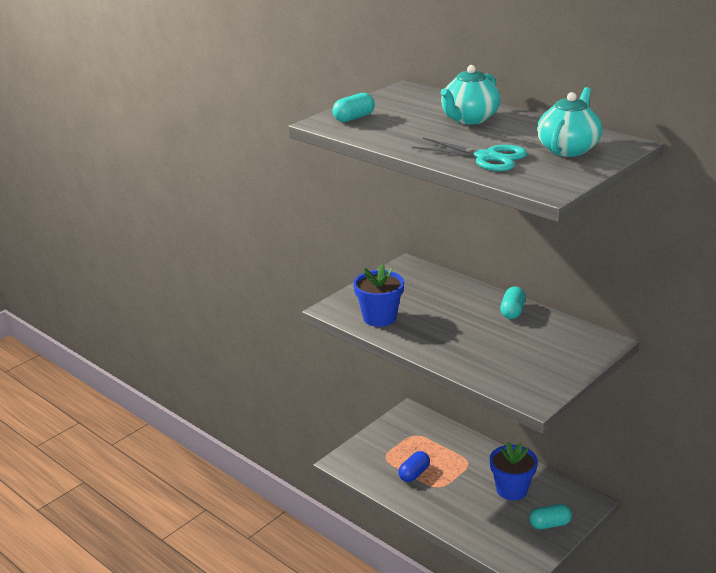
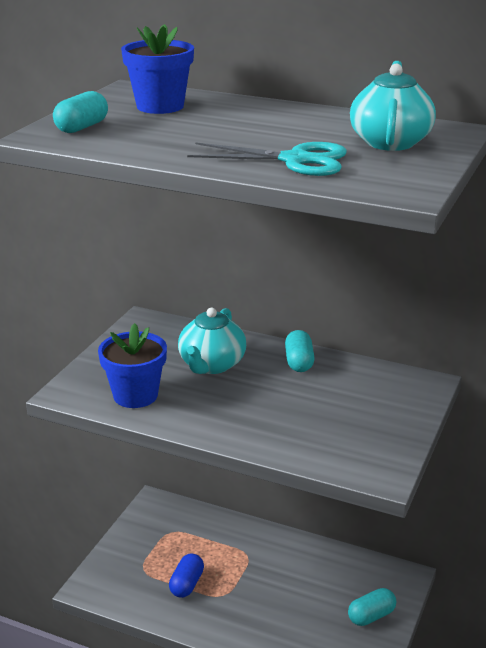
camera: 20 degrees left, 0 degrees up
(469, 119) = (238, 117): turquoise teapot -> turquoise teapot (211, 365)
(511, 490) = (311, 580): blue flower pot -> blue flower pot (160, 106)

